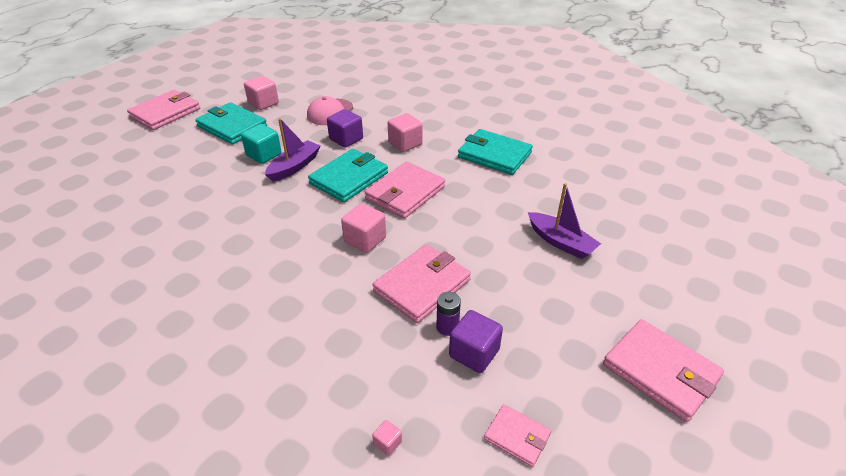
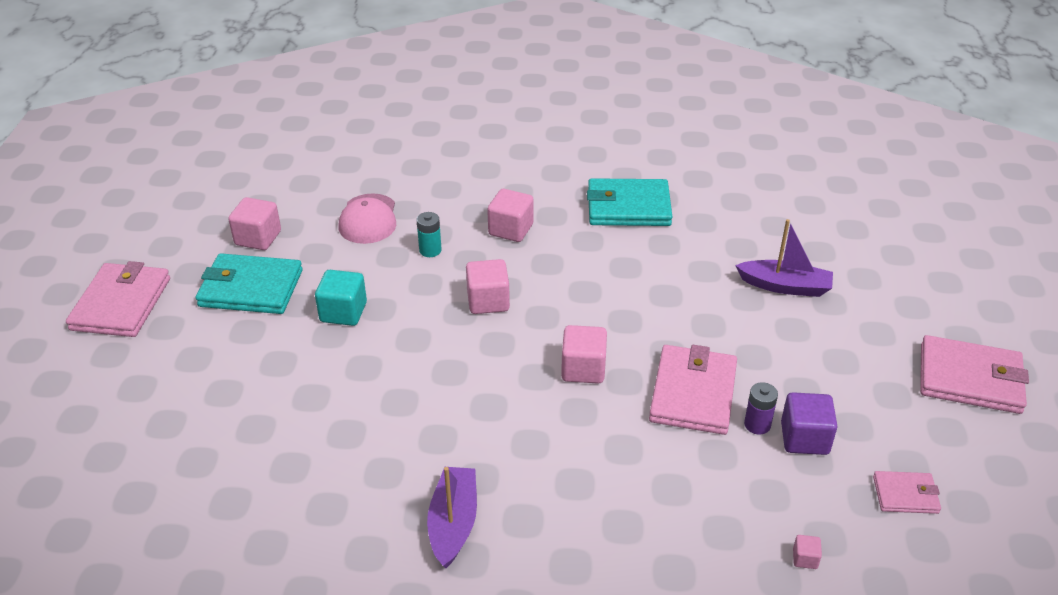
camera: 30 degrees left, 0 degrees up
(294, 167) = (402, 312): purple boat -> purple boat (453, 523)
(346, 139) = (430, 250): purple cube -> turquoise battery
(349, 178) = (488, 301): turquoise wallet -> pink cube
(405, 193) = (573, 294): pink wallet -> none

